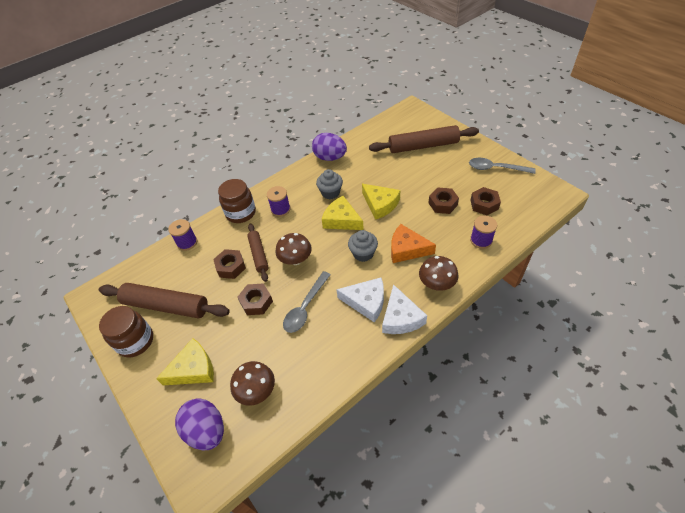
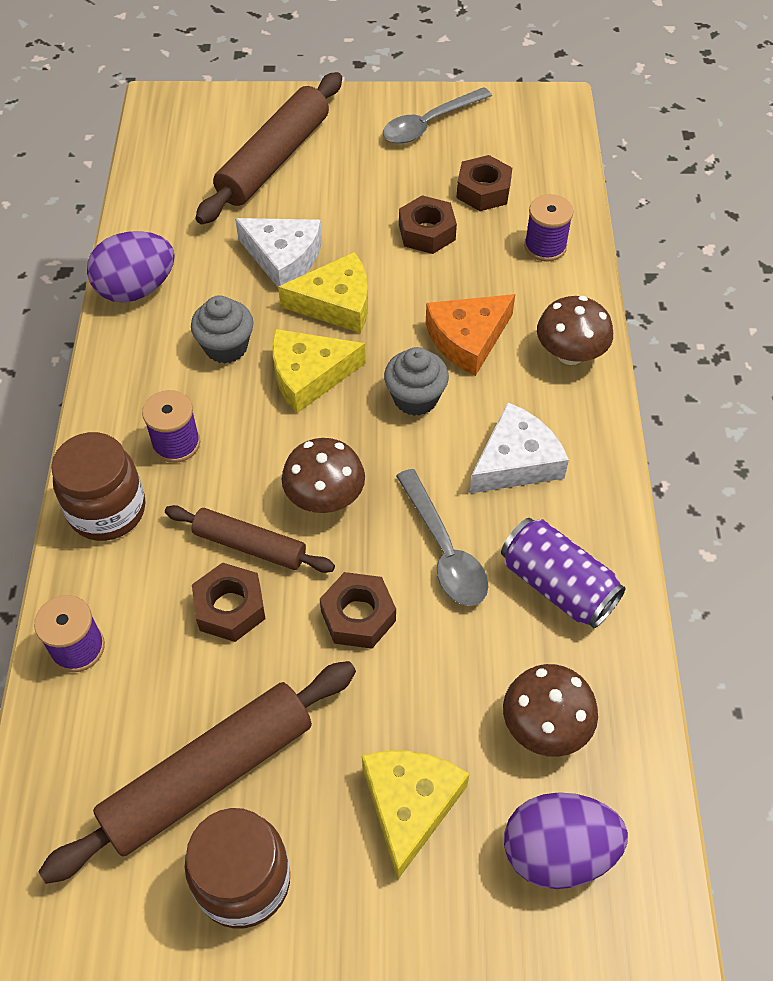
camera: 55 degrees left, 5 degrees up
(322, 353) = (557, 585): none -> purple can
(400, 318) = (587, 440): white cheese -> white cheese (283, 258)

